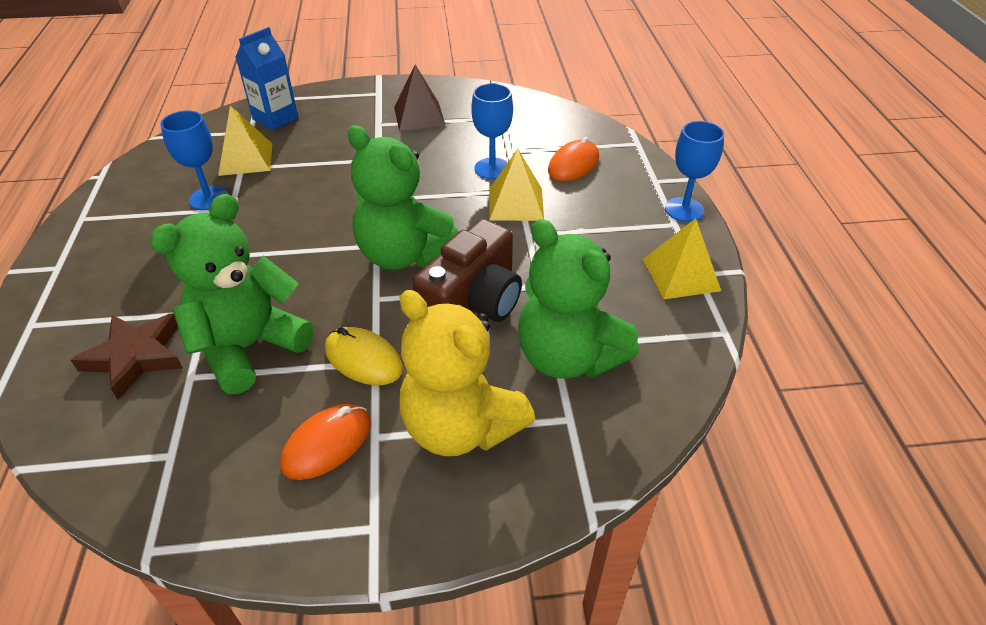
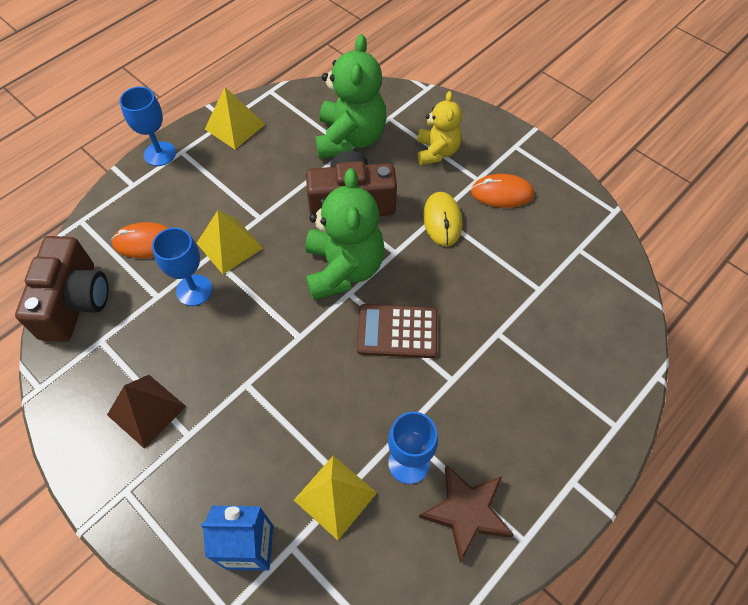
camera: 130 degrees left, 15 degrees up
(136, 357) = (561, 332): brown star -> brown star (466, 512)
(249, 347) = (493, 281): green teddy bear -> none
(302, 251) = (397, 331): none -> brown calculator
(461, 427) = (437, 152): yellow teddy bear -> yellow teddy bear, size x0.61
(550, 117) = (75, 302): none -> brown camera

